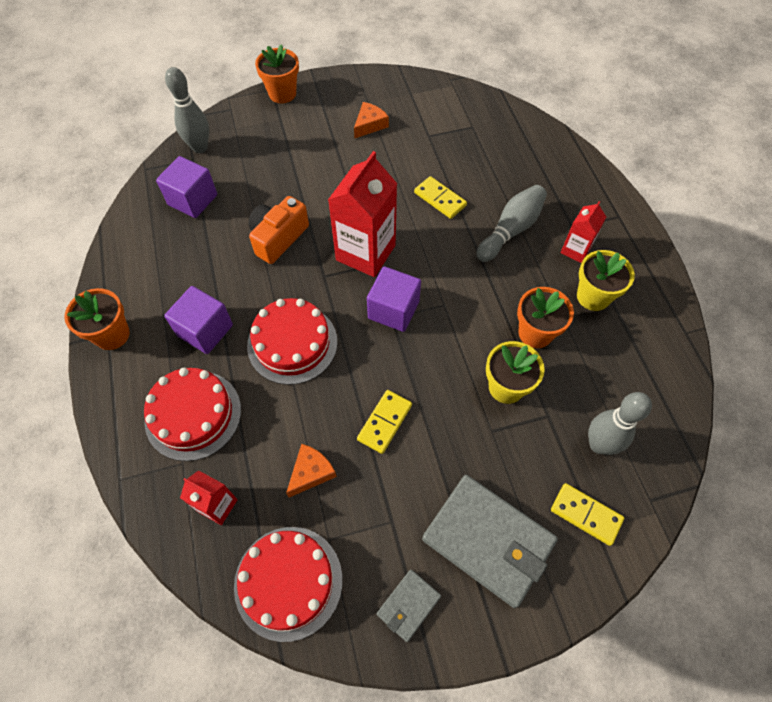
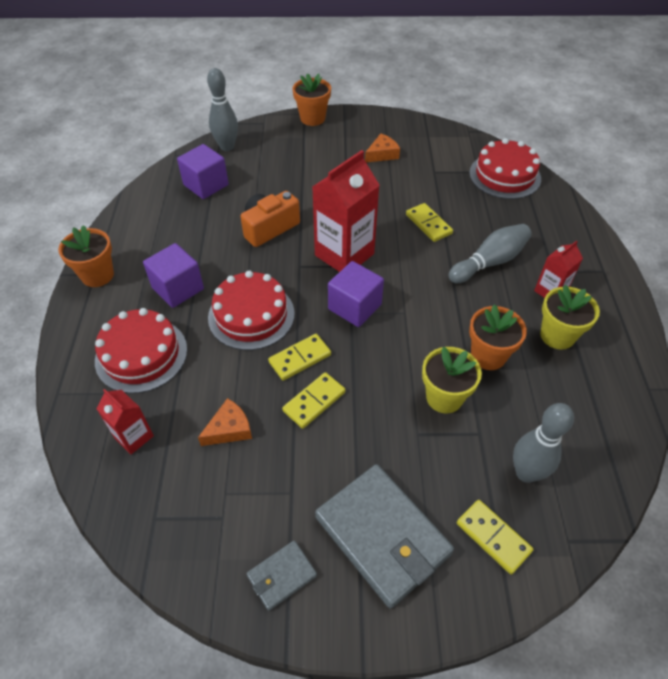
camera: 15 degrees right, 10 degrees down
(288, 582) = (173, 522): red cake -> red cake (505, 175)
(356, 379) = (300, 358): none -> yellow domino

